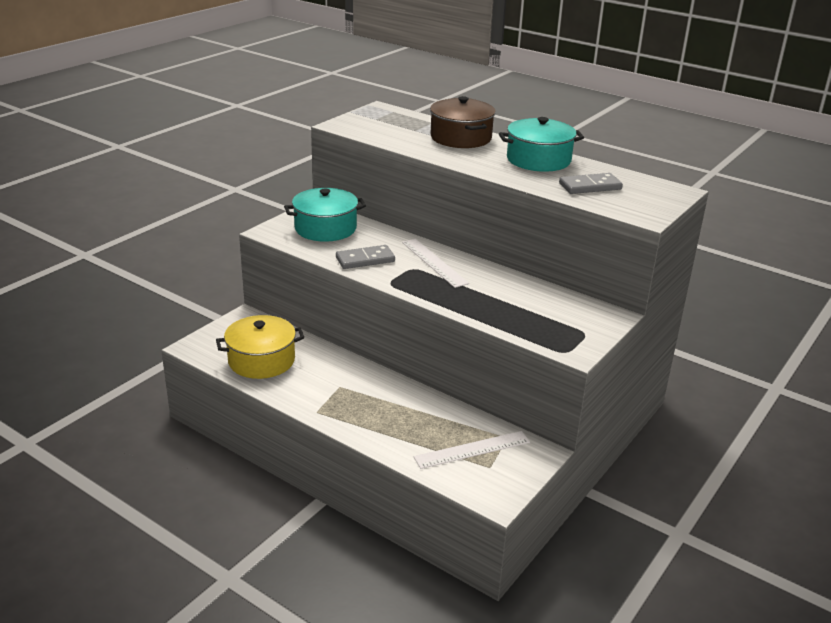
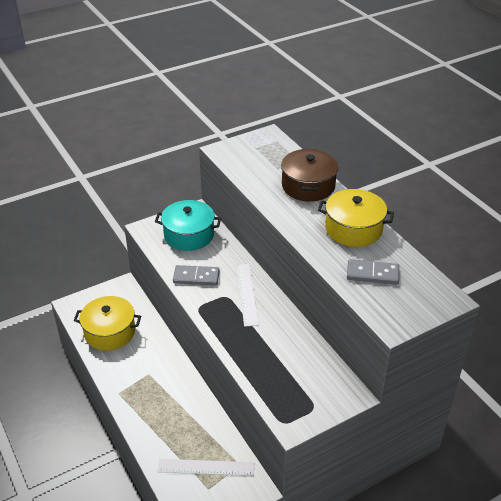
camera: 25 degrees right, 10 degrees up
(538, 160) = (353, 229): turquoise pot -> yellow pot

